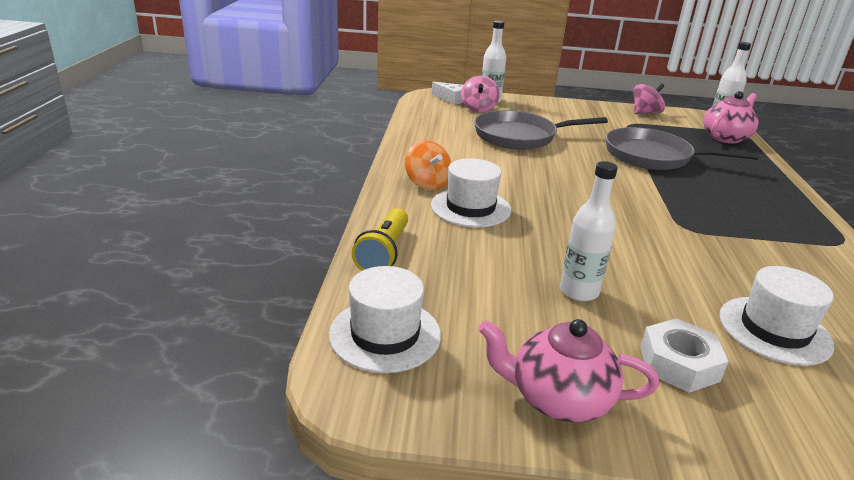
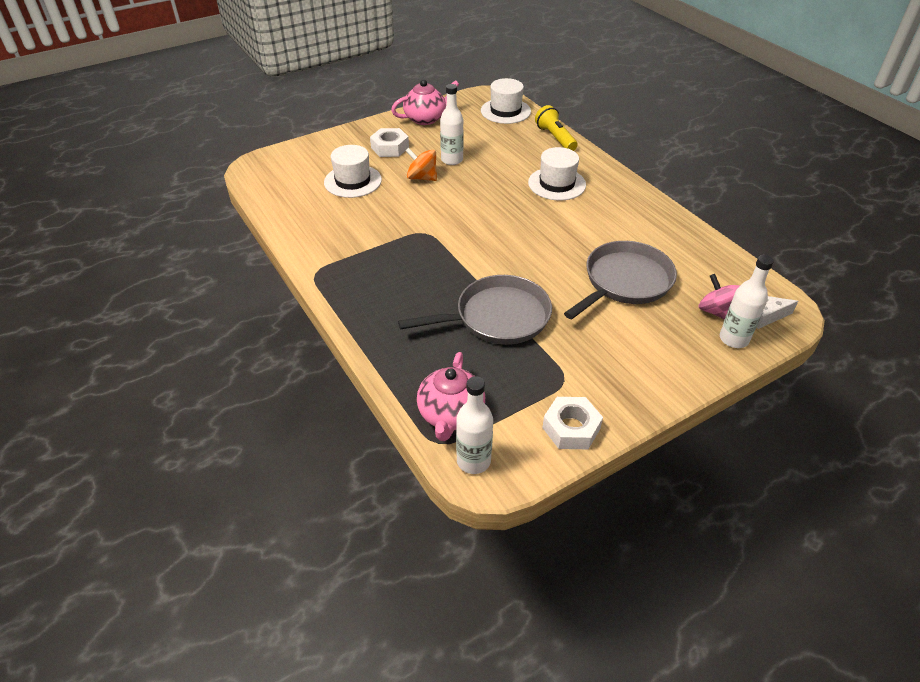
camera: 145 degrees right, 15 degrees up
(427, 183) = (605, 190): orange spinning top -> orange spinning top (422, 178)
(645, 113) = (571, 428): pink spinning top -> white nut

